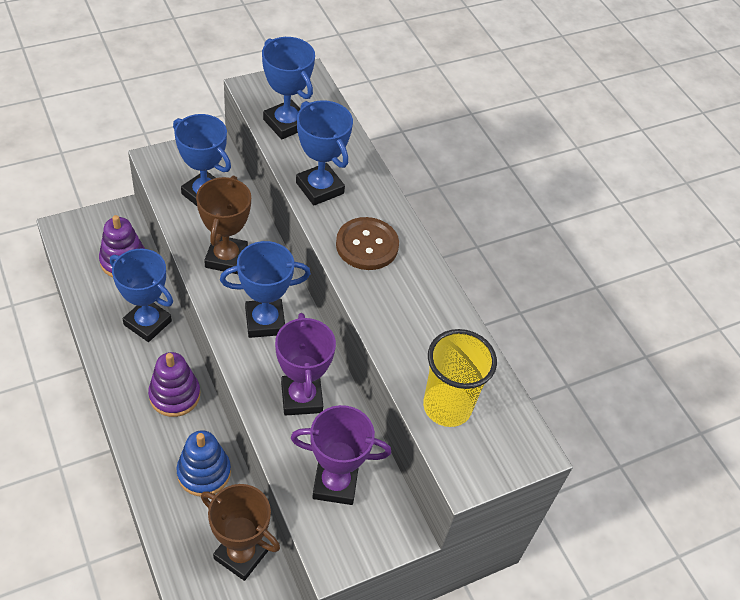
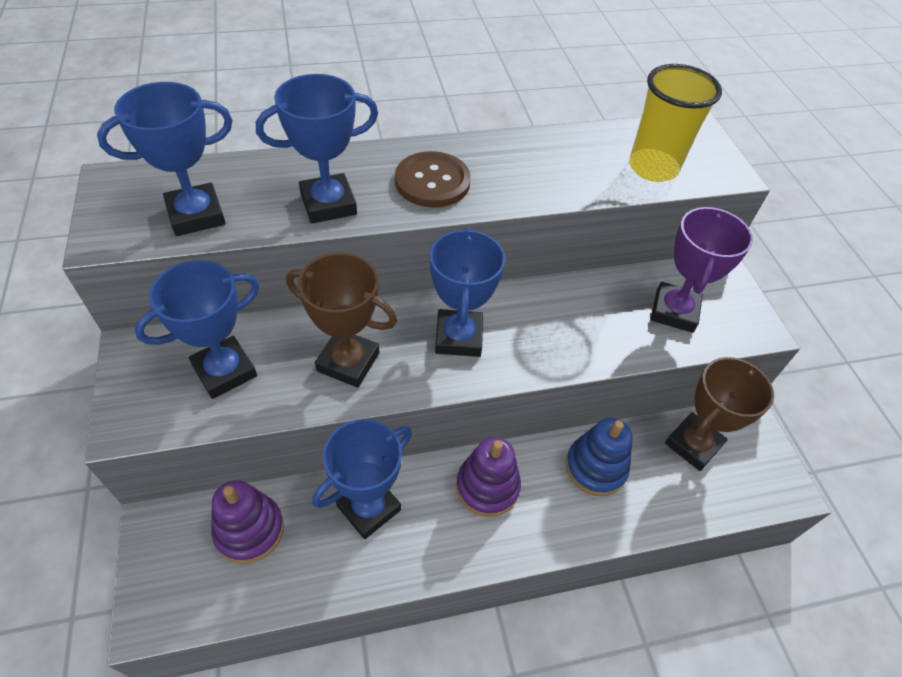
camera: 75 degrees left, 0 degrees up
(301, 398) = (569, 321): purple trophy -> none

